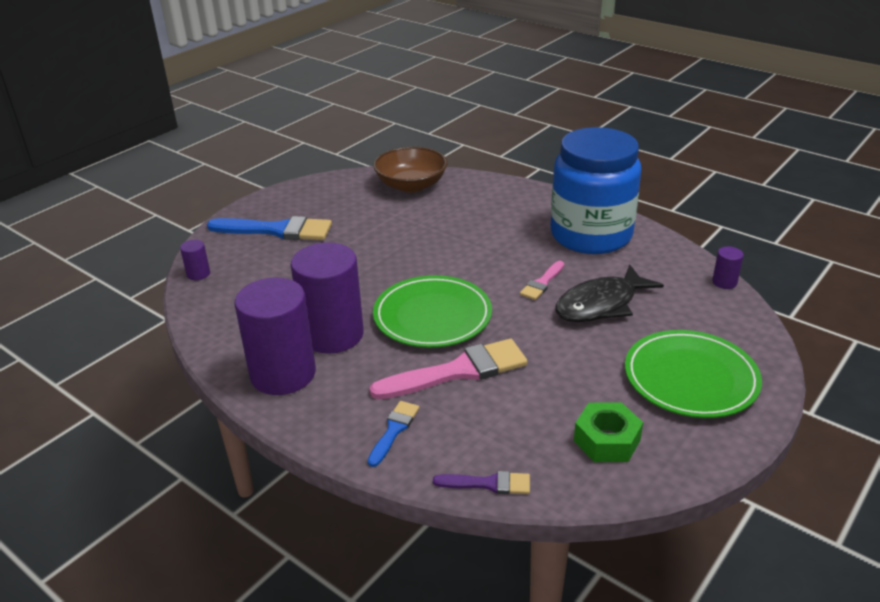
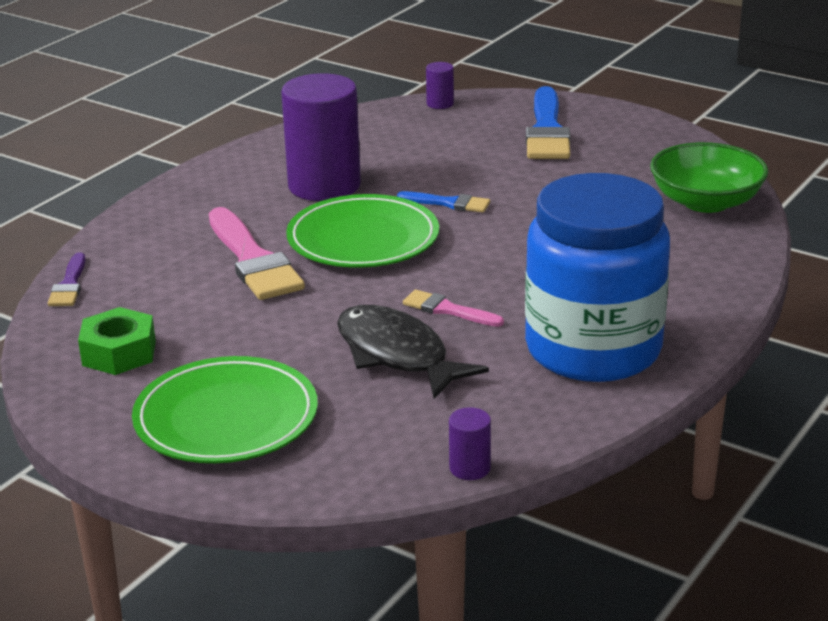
camera: 85 degrees right, 5 degrees down
(283, 374) = (255, 169): purple cylinder -> none
(394, 430) = (158, 232): blue brush -> blue brush (448, 203)
(411, 185) = (706, 202): brown bowl -> green bowl

